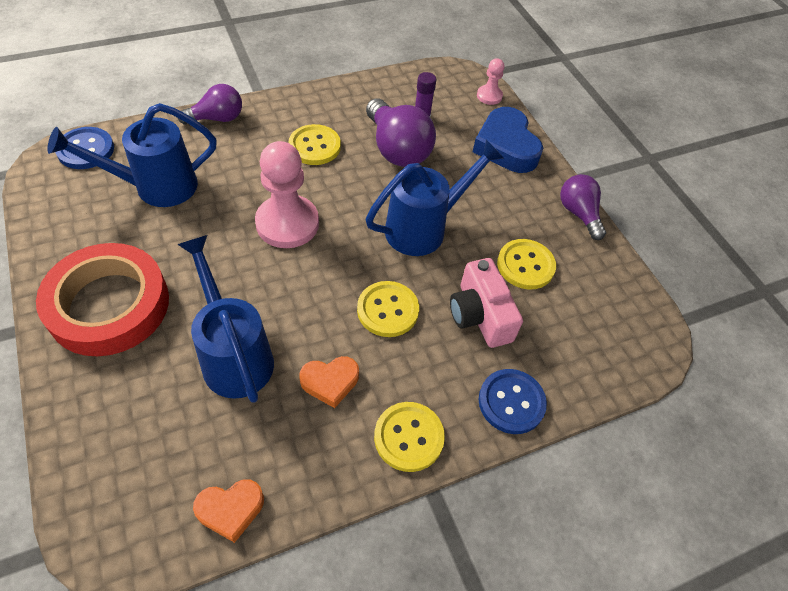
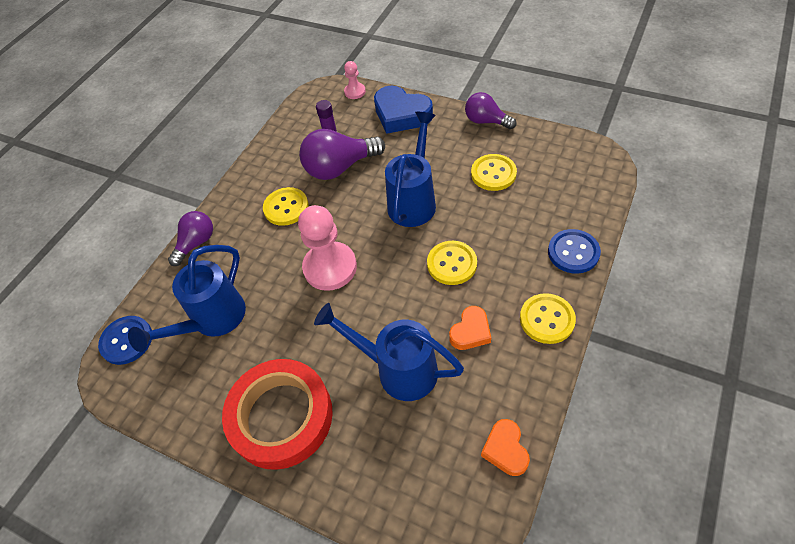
camera: 30 degrees left, 0 degrees up
(230, 510) = (505, 449): orange heart -> orange heart turned 135 degrees clockwise
(397, 149) = (340, 167): purple light bulb -> purple light bulb turned 135 degrees clockwise
(480, 315) = (503, 222): pink camera -> none

